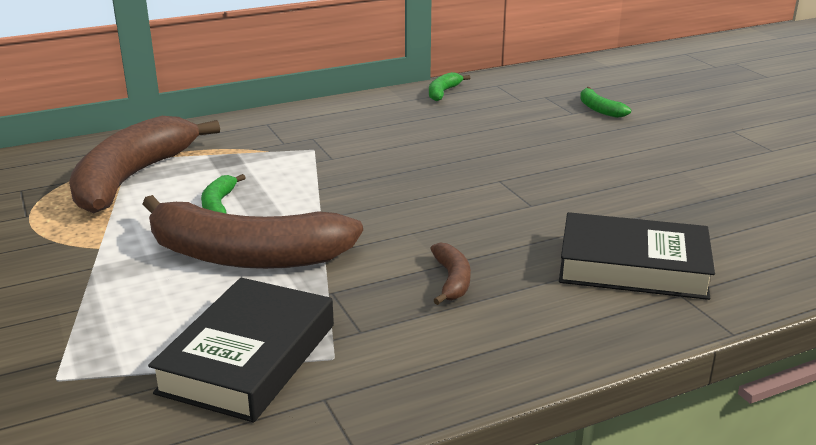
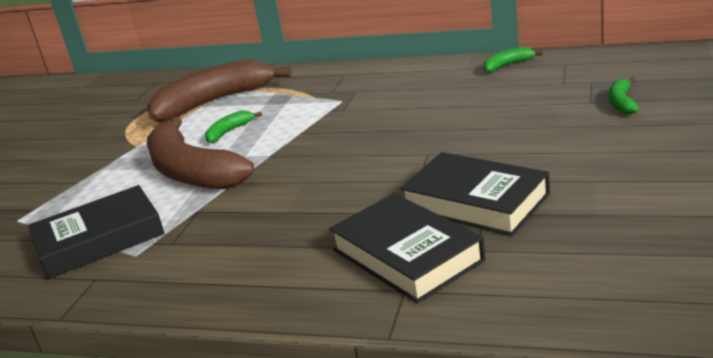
camera: 45 degrees right, 0 degrees up
(452, 280) = (271, 225): brown banana -> none
(615, 209) = (475, 202): none -> black book

